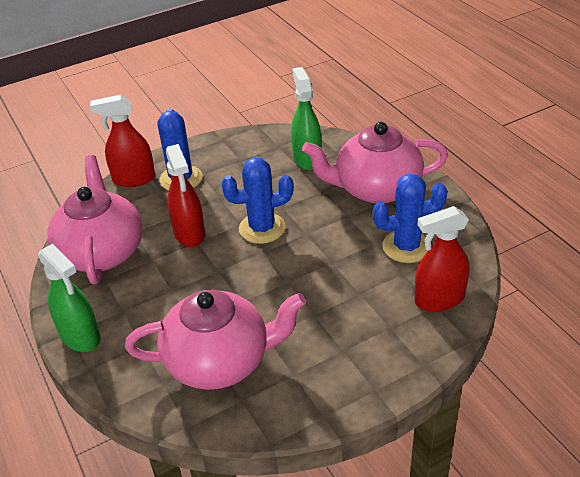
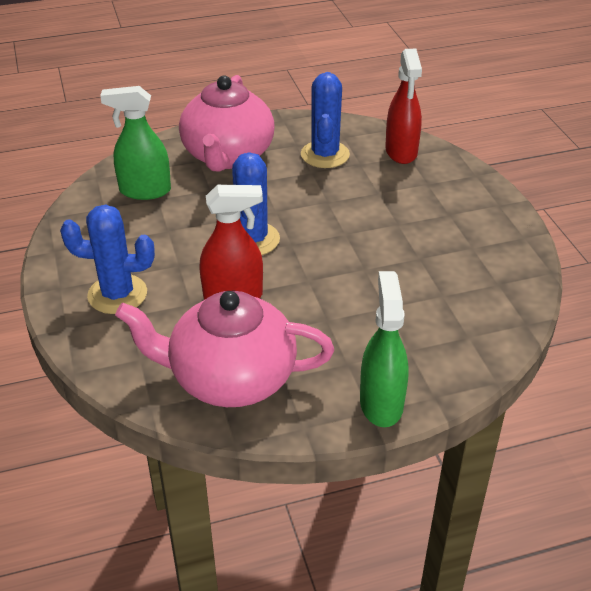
camera: 80 degrees left, 0 degrees up
(80, 337) = (381, 403): green spray bottle -> green spray bottle turned 60 degrees counterclockwise
(133, 179) = (88, 339): red spray bottle -> none
(220, 361) = (445, 292): pink teapot -> none

